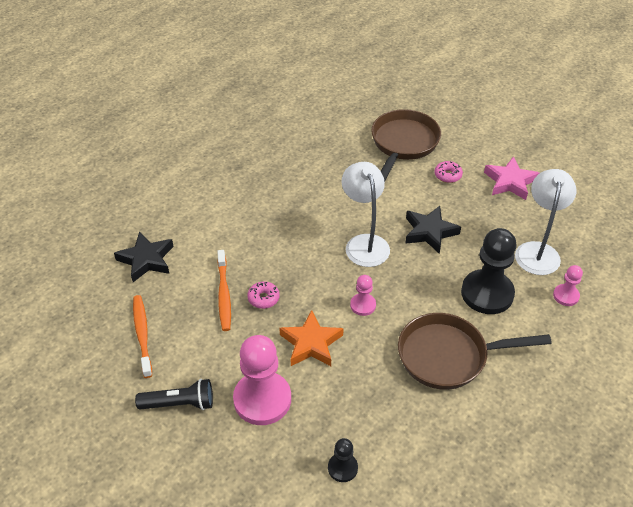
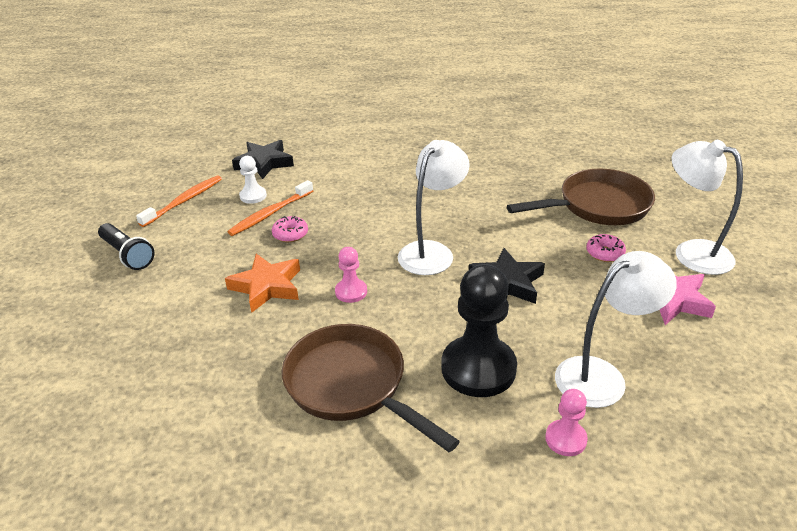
camera: 50 degrees right, 10 degrees down
(187, 291) = (253, 196): none -> white pawn
(262, 399) = (171, 294): pink pawn -> none
(342, 468) = (129, 386): black pawn -> none
(483, 144) = (692, 252): none -> white lamp

